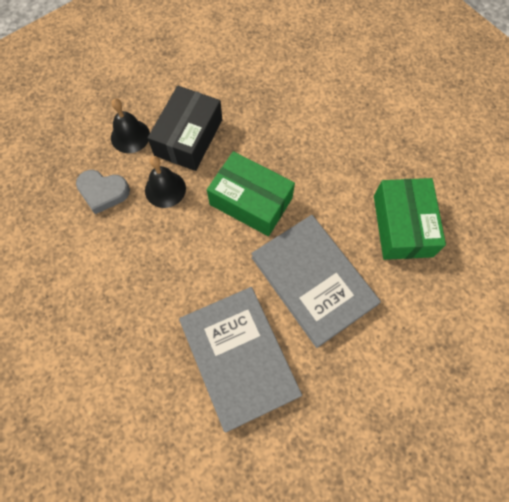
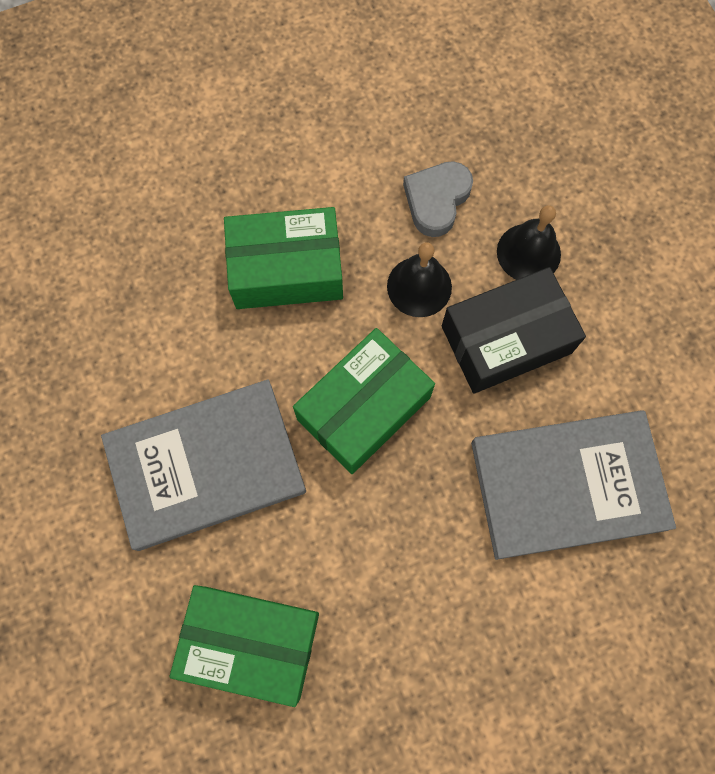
camera: 105 degrees right, 5 degrees up
(170, 269) = (286, 269): none -> green box
(188, 137) = (506, 339): black box -> black box turned 60 degrees counterclockwise
(239, 357) = (131, 331): grey book -> grey book (568, 485)

